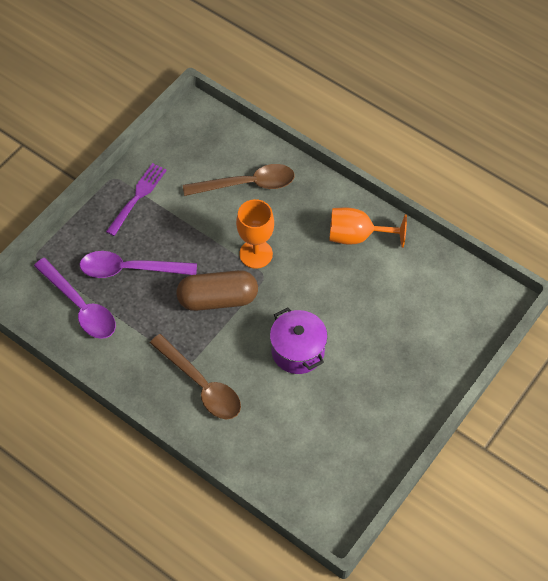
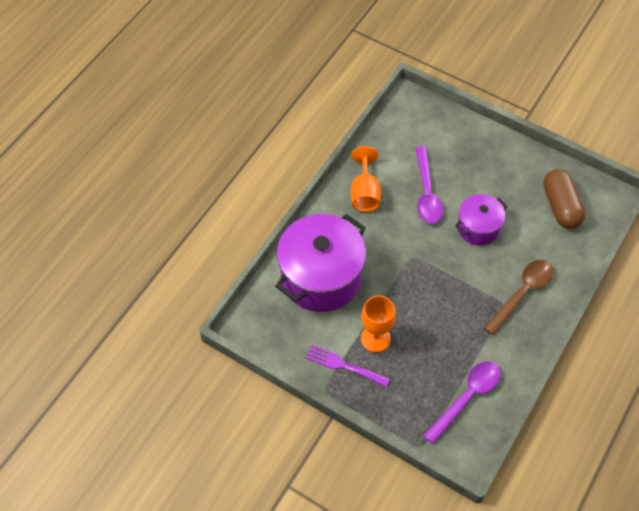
camera: 95 degrees left, 0 degrees up
(130, 269) = (422, 361): purple spoon -> purple spoon (426, 192)
(218, 299) = (440, 289): brown capsule -> brown capsule (560, 206)
(247, 184) = (321, 277): brown spoon -> purple pot
(256, 254) = (392, 264): orange goblet -> orange goblet (375, 338)

